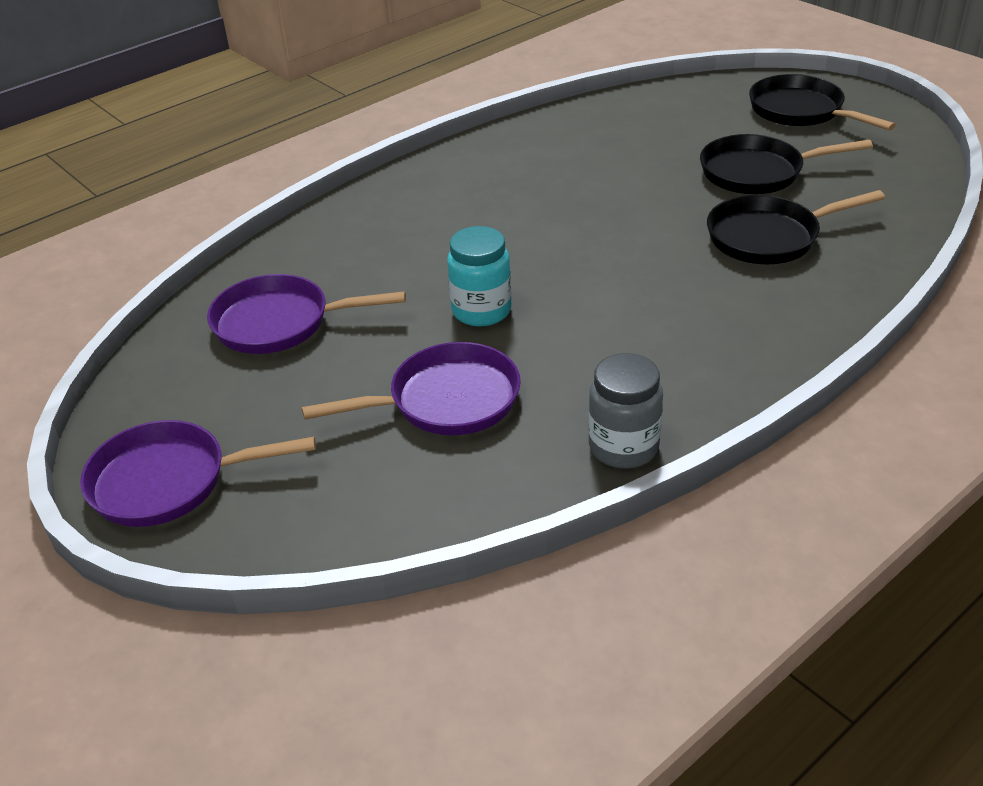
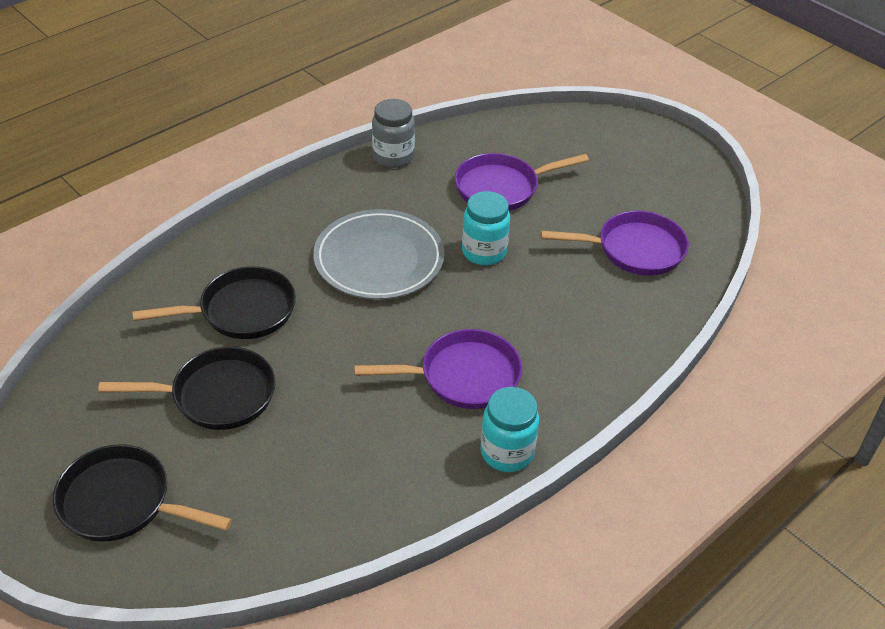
camera: 175 degrees right, 5 degrees up
(168, 481) = (656, 150): purple pan -> purple pan (463, 376)
(474, 150) = (507, 452): none -> turquoise jar
(619, 296) = (379, 259): none -> grey plate
(801, 111) = (122, 502): black pan -> black pan turned 150 degrees clockwise

